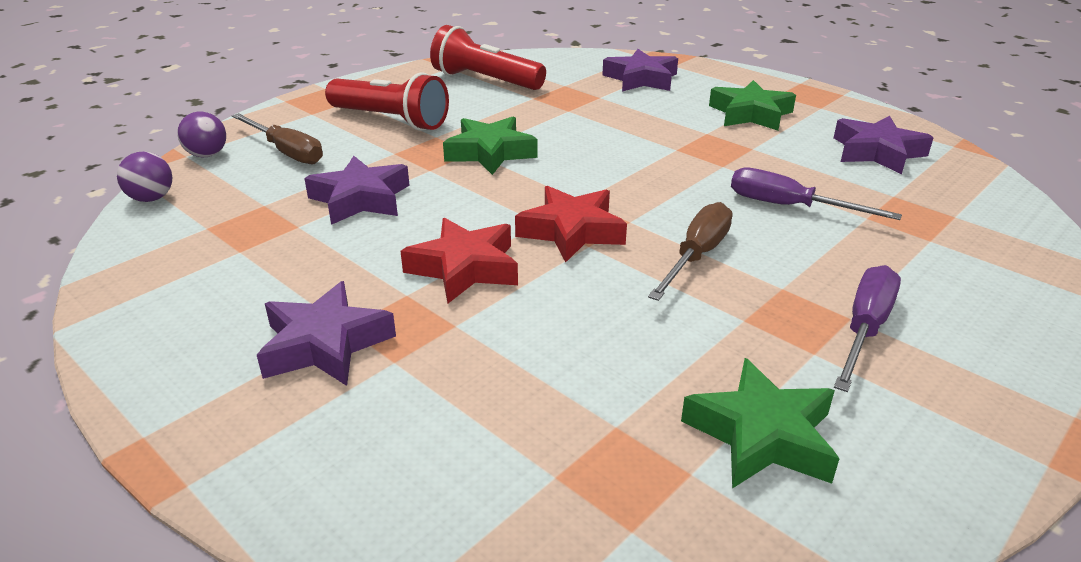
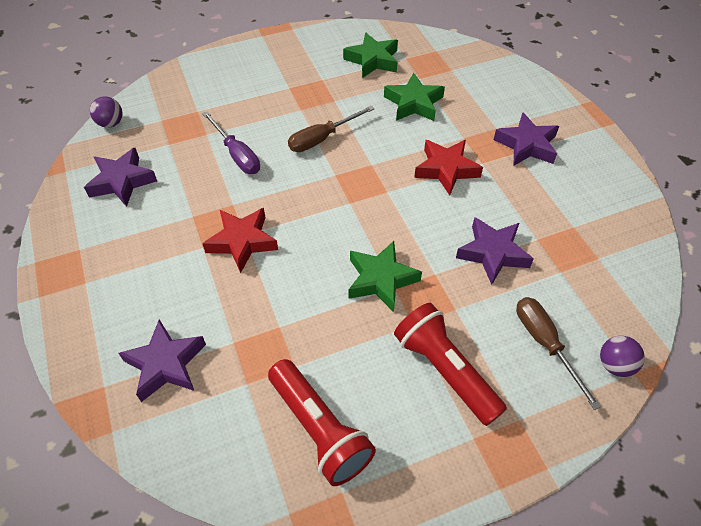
camera: 155 degrees left, 20 degrees up
(151, 198) = (646, 308): purple ball -> purple ball (111, 123)
(572, 231) = (373, 177): red star -> red star (242, 242)
(750, 114) = (143, 260): green star -> green star (414, 103)
(864, 329) = (290, 81): purple screwdriver -> none

